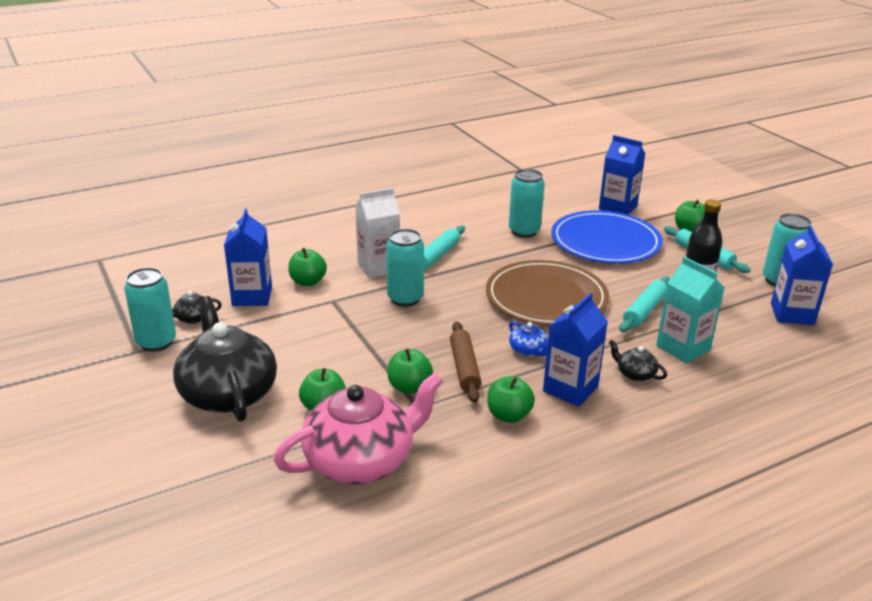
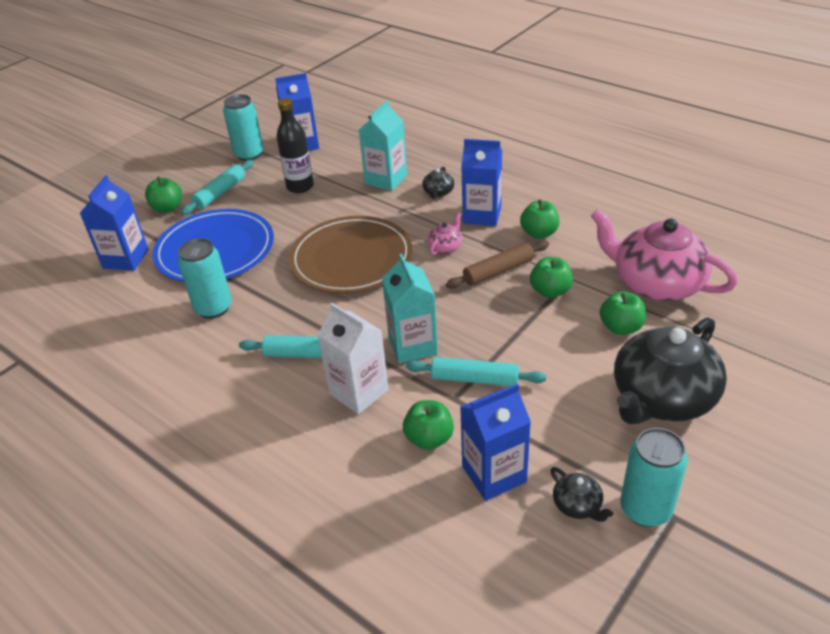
camera: 110 degrees left, 10 degrees up
(405, 298) = (412, 345): turquoise can -> turquoise carton
(528, 350) = (446, 246): blue teapot -> pink teapot
(644, 311) = (340, 205): turquoise rolling pin -> turquoise rolling pin (475, 379)

